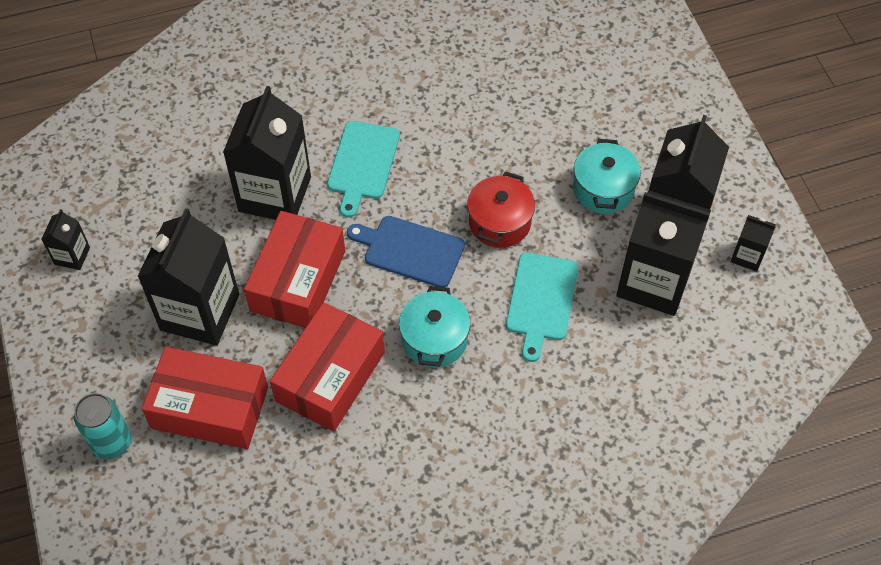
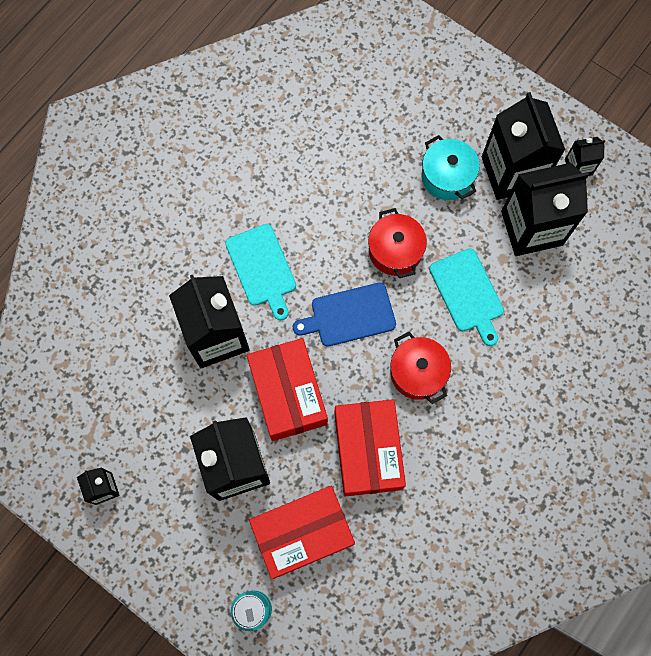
camera: 35 degrees left, 15 degrees up
(434, 339) = (417, 372): turquoise pot -> red pot

